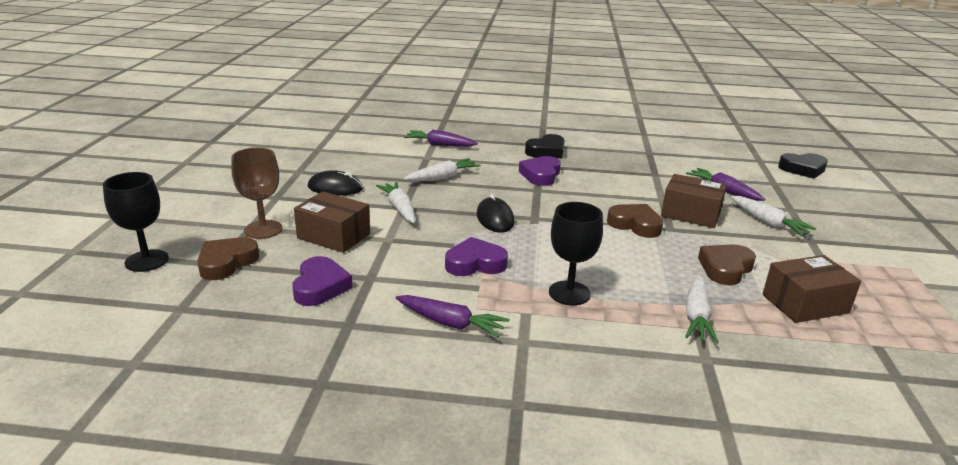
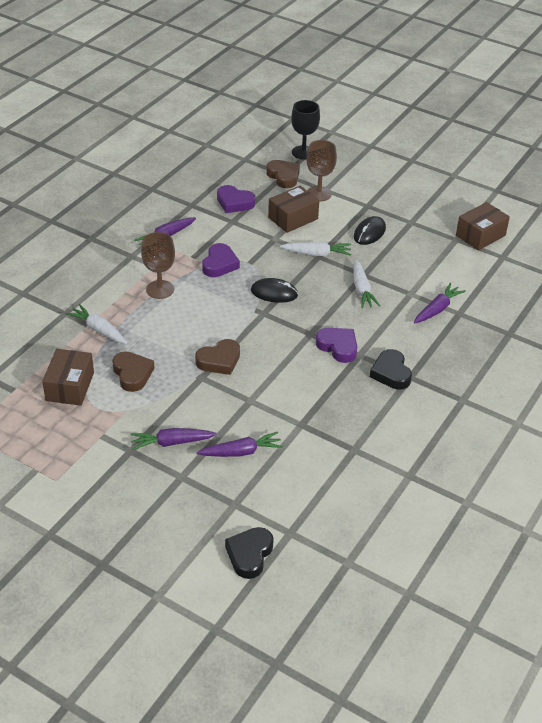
camera: 115 degrees right, 15 degrees up
(569, 293) = (160, 289): black goblet -> brown goblet
(691, 214) = (215, 403): brown box -> brown box (480, 235)
(767, 222) = (172, 443): white carrot -> purple carrot

